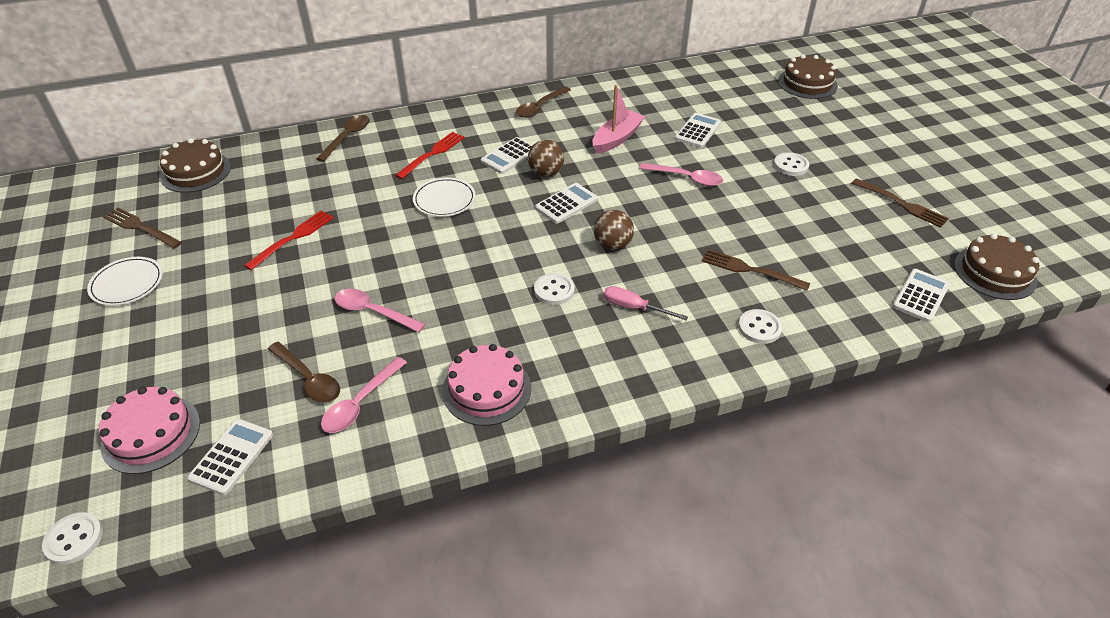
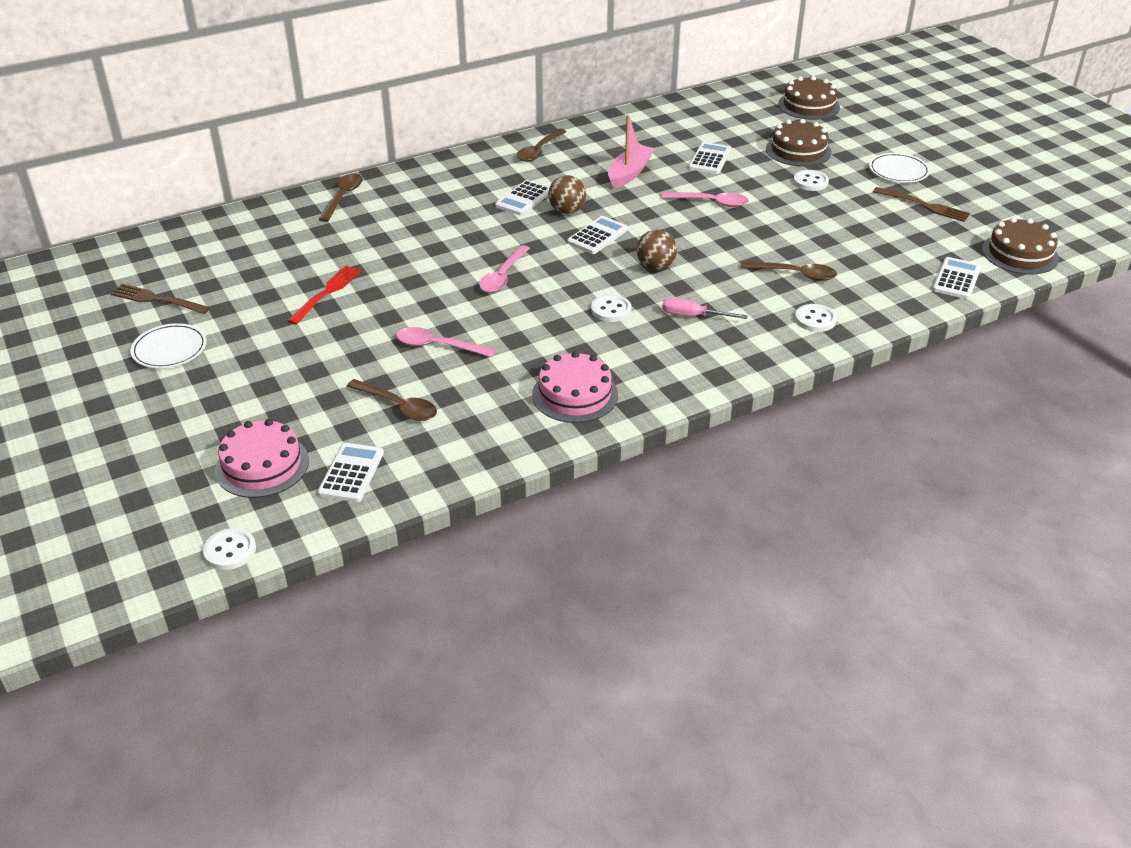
camera: 10 degrees left, 5 degrees down
(196, 172) = (190, 244): brown cake -> brown cake (798, 150)
(360, 403) = (457, 418): pink spoon -> pink spoon (503, 276)
(432, 154) = (441, 204): red fork -> none
(444, 200) = (471, 244): white plate -> white plate (898, 171)
(750, 270) = (794, 274): brown fork -> brown spoon

